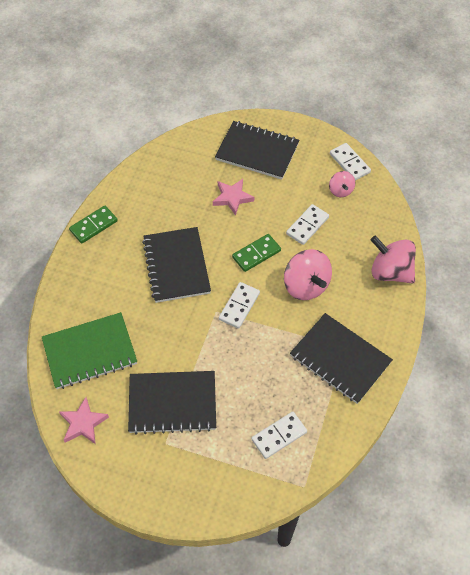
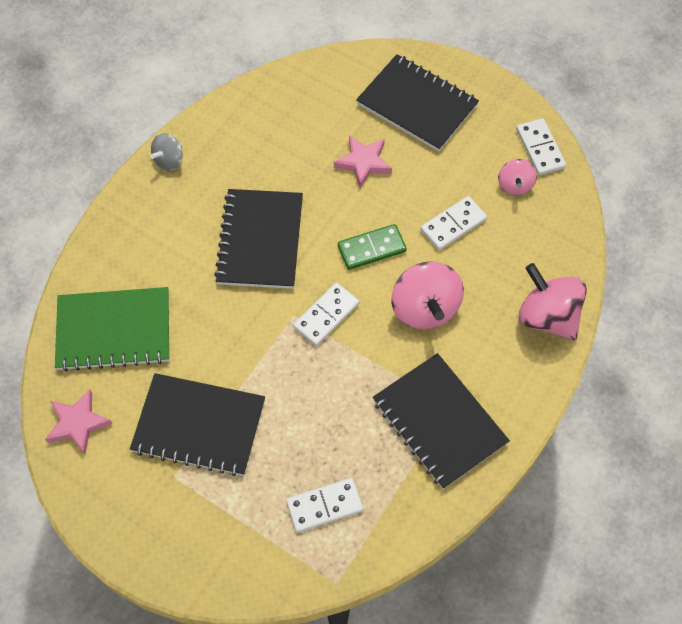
camera: 15 degrees right, 5 degrees up
(93, 226) = (169, 160): green domino -> grey spinning top

